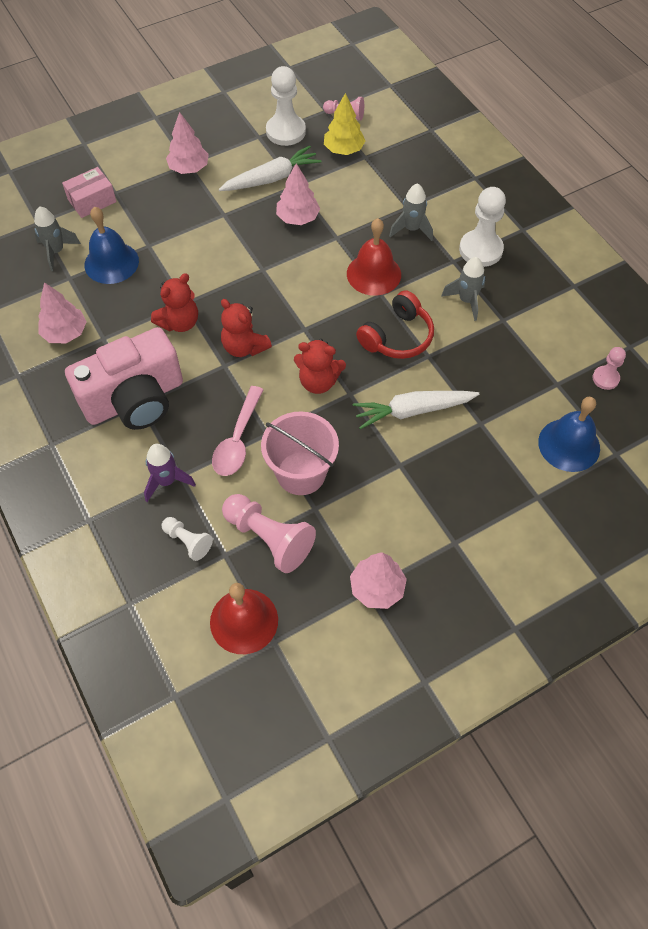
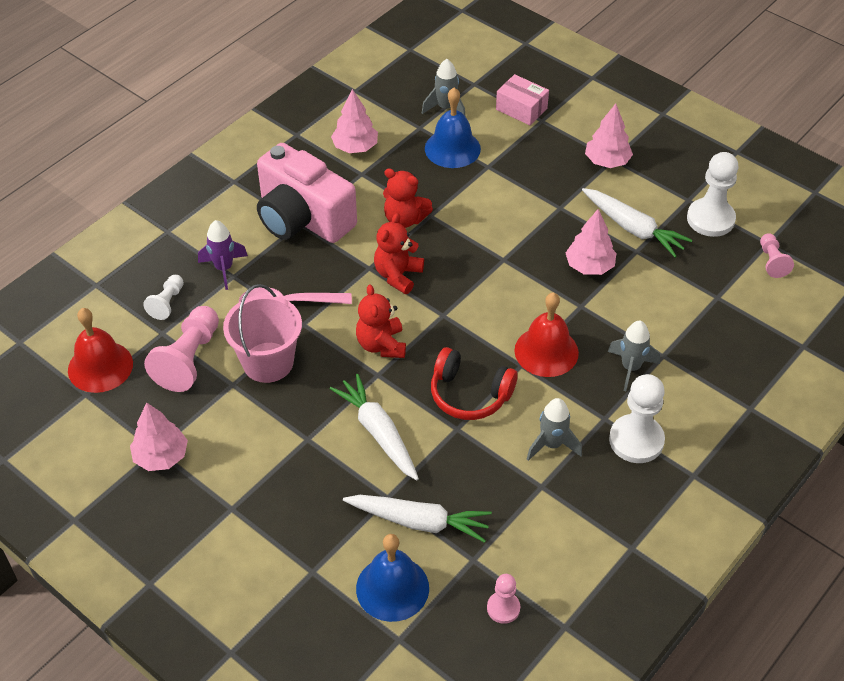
camera: 70 degrees right, 10 degrees down
(343, 150) = (715, 275): yellow tree -> none
(511, 408) = (419, 521): none -> white carrot

